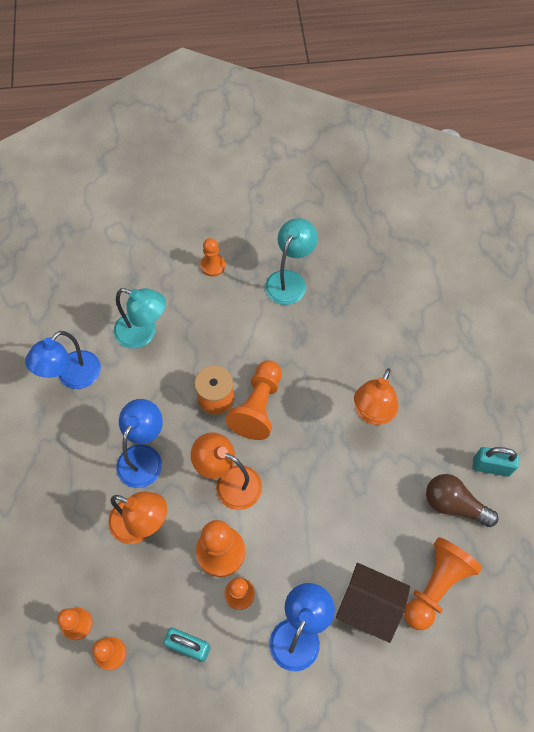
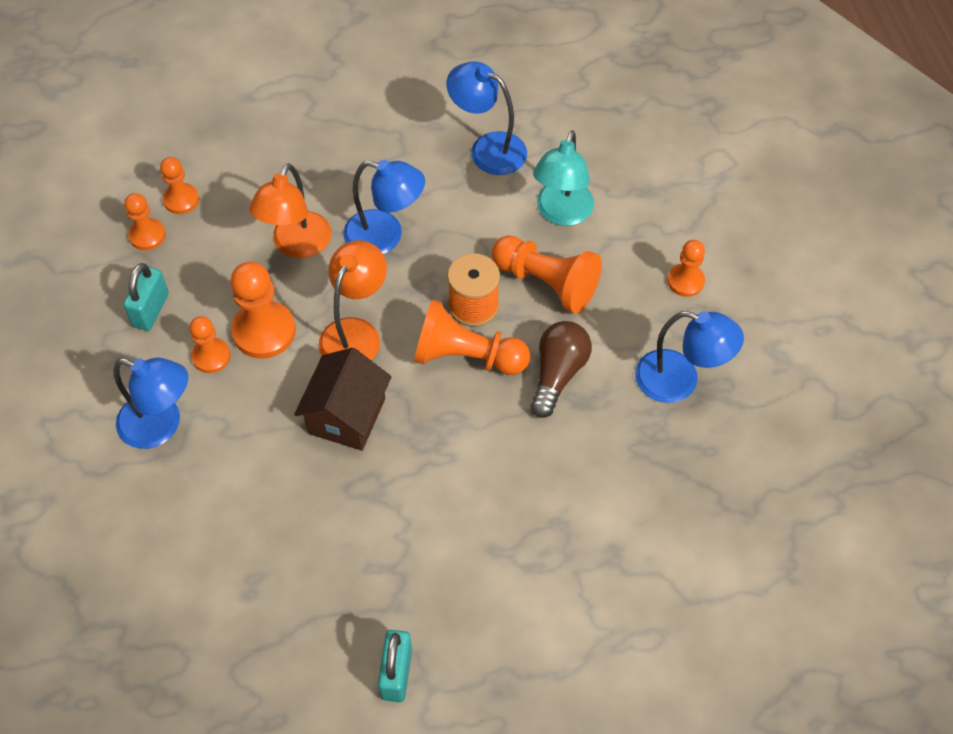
camera: 85 degrees right, 5 degrees down
(289, 280) = (679, 381): turquoise lamp -> blue lamp
(369, 606) = (191, 506): brown house -> brown house (347, 416)
(372, 413) = (470, 503): orange lamp -> none
(435, 586) = (217, 591): orange pawn -> orange pawn (546, 283)
(454, 504) = (335, 617): brown light bulb -> brown light bulb (558, 374)

